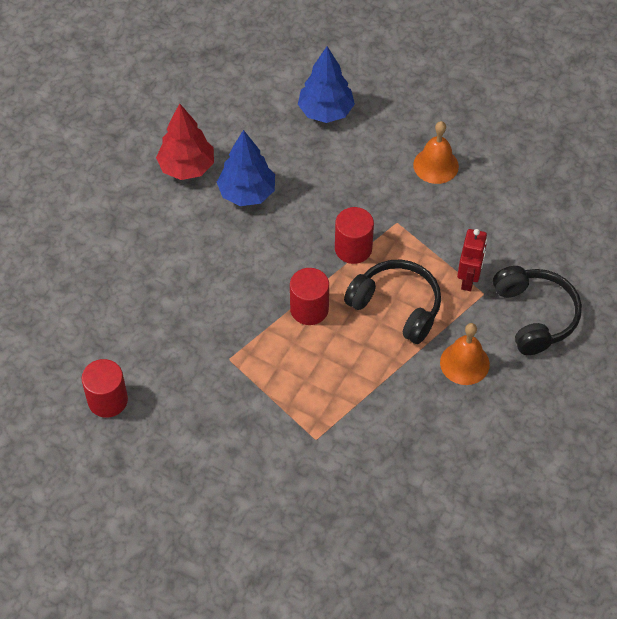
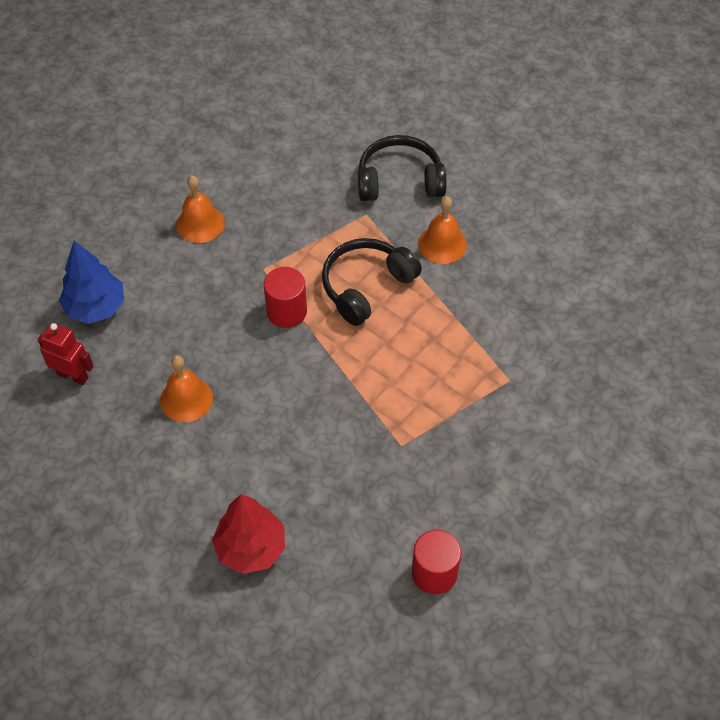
camera: 80 degrees left, 0 degrees up
(186, 167) = (130, 455): red tree -> red tree (251, 548)
(247, 193) = (186, 399): blue tree -> orange bell
(309, 309) = (354, 362): red cylinder -> none
(469, 279) = (347, 223): red robot -> red robot (73, 376)

